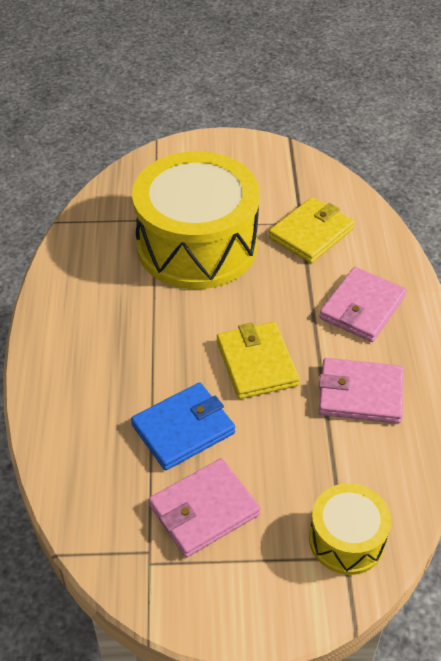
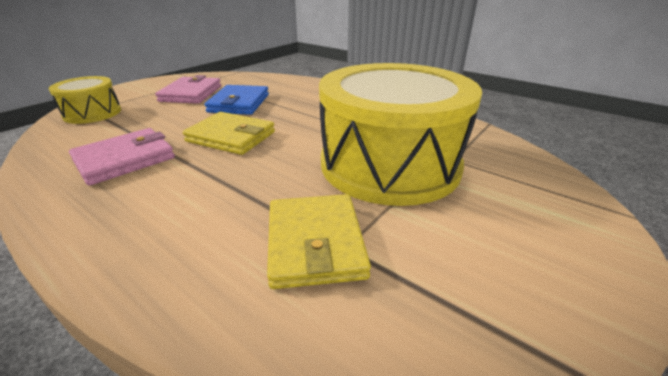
camera: 130 degrees right, 15 degrees down
(362, 308) = (171, 210): pink wallet -> none

